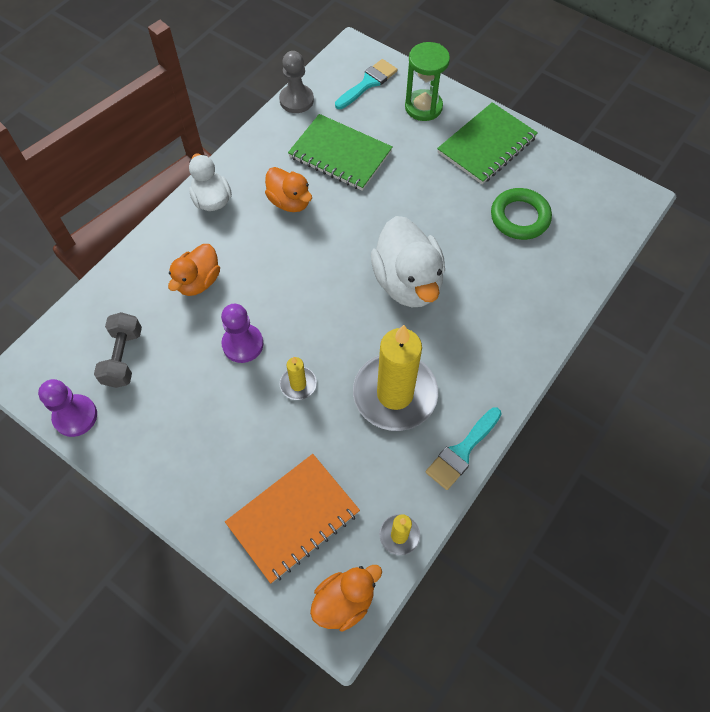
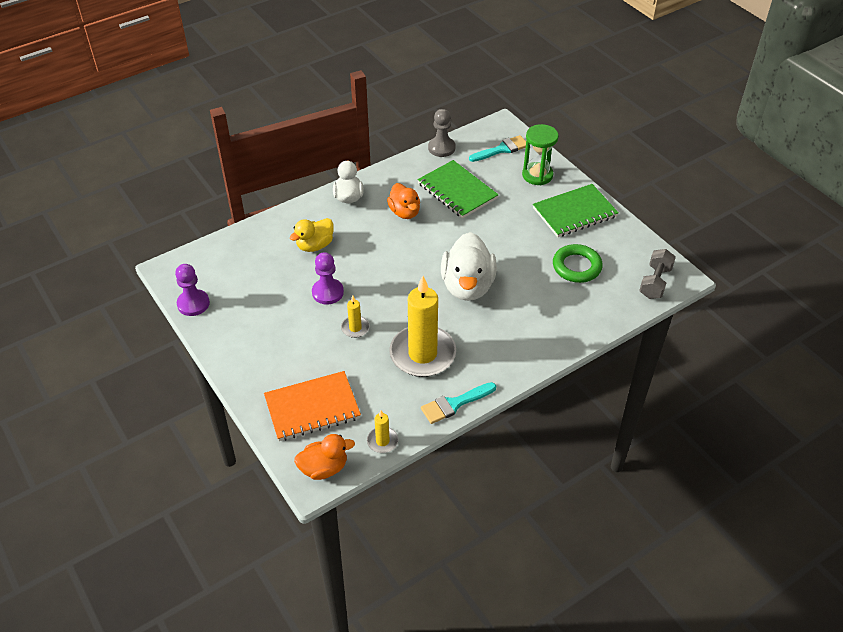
camera: 20 degrees right, 15 degrees down
(123, 357) = (241, 278): grey dumbbell -> grey dumbbell (655, 282)
(198, 281) = (315, 245): orange duck -> yellow duck

